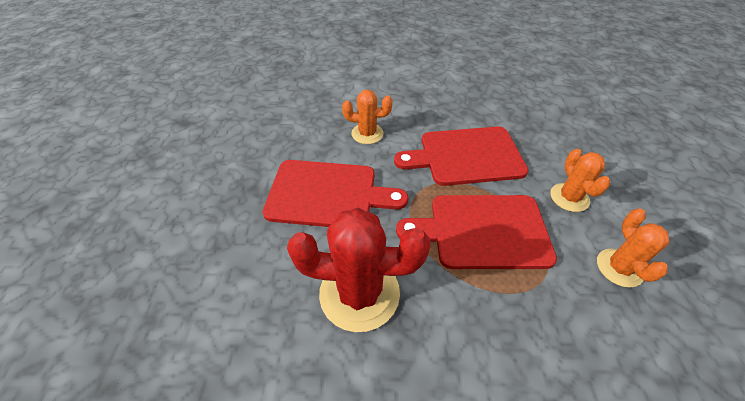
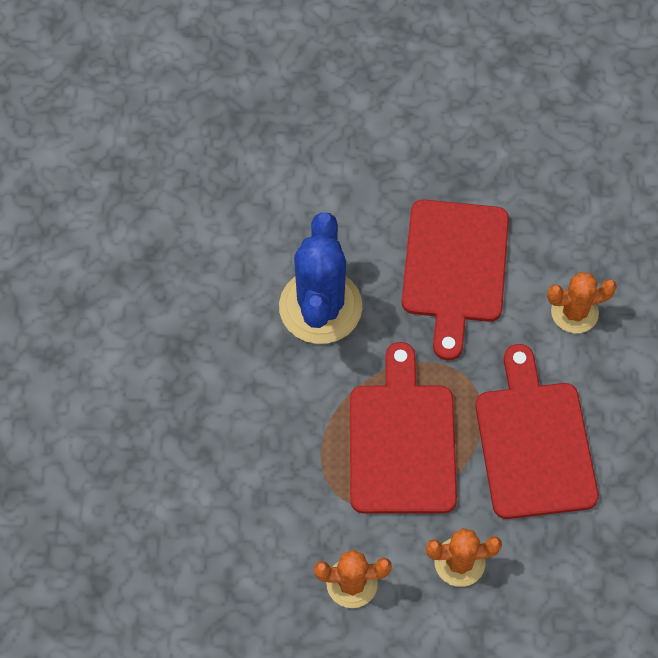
camera: 90 degrees right, 15 degrees up
(359, 293) = (320, 307): red cactus -> blue cactus
(367, 134) = (574, 312): orange cactus -> orange cactus turned 75 degrees clockwise

